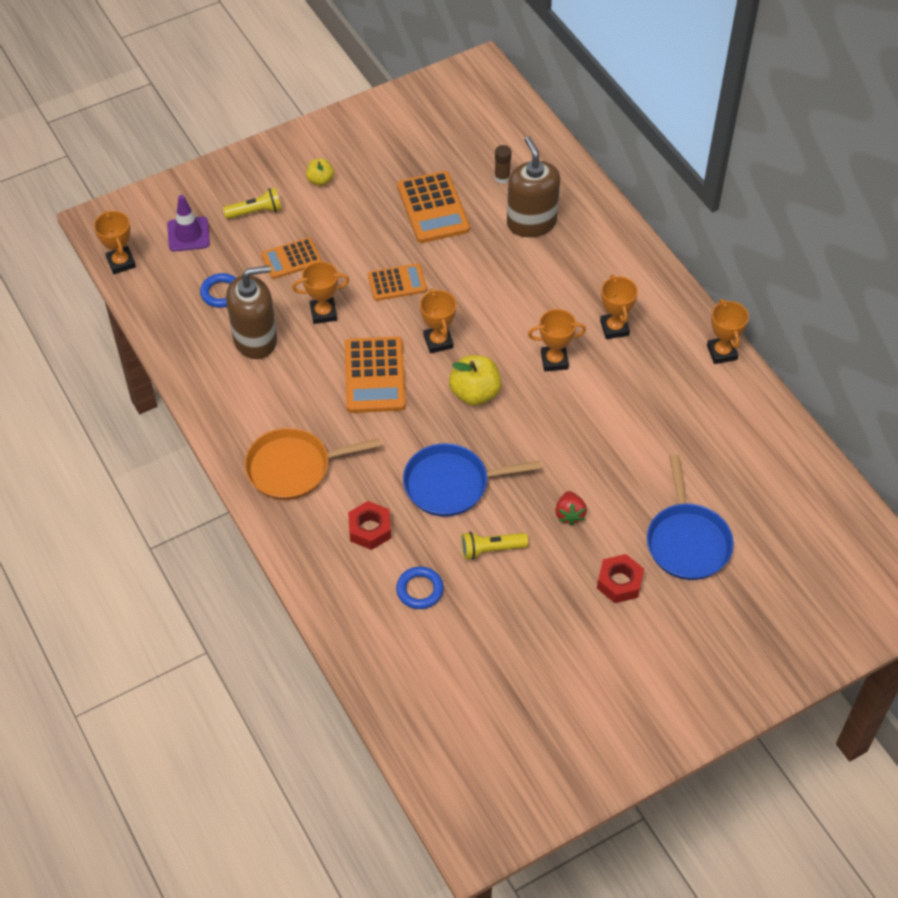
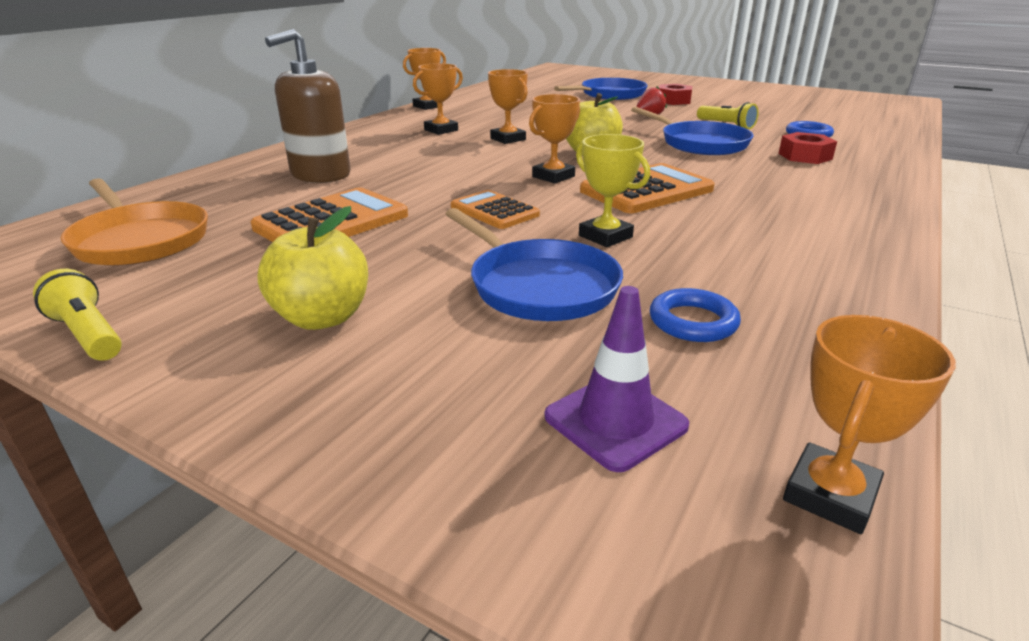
camera: 120 degrees left, 25 degrees down
(255, 339) = (723, 265): brown soap dispenser -> none
(256, 212) = (463, 357): yellow flashlight -> yellow flashlight (88, 334)
(291, 259) = (539, 286): orange calculator -> blue pan
(293, 468) = (828, 195): orange pan -> orange pan (140, 240)
(320, 180) = (322, 317): yellow apple -> yellow apple, size x1.70
(323, 313) = (605, 236): orange trophy -> yellow trophy
(502, 177) = (242, 200): brown glue stick -> none

